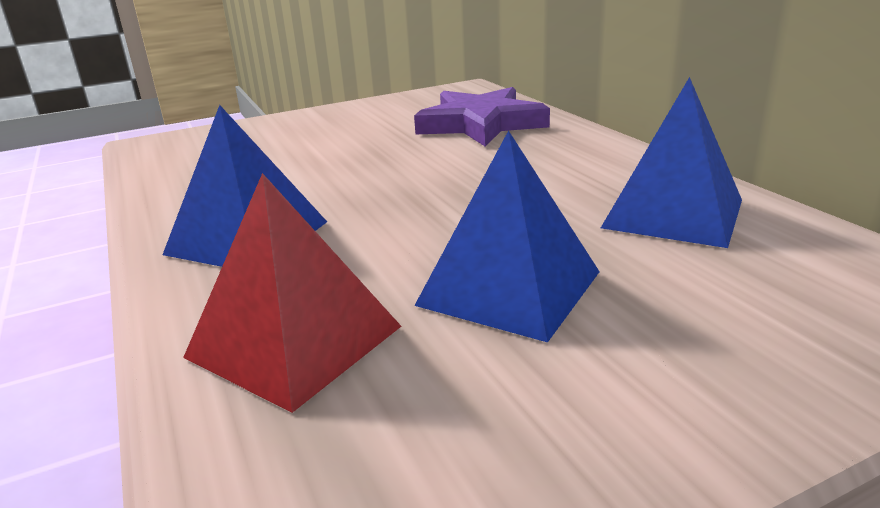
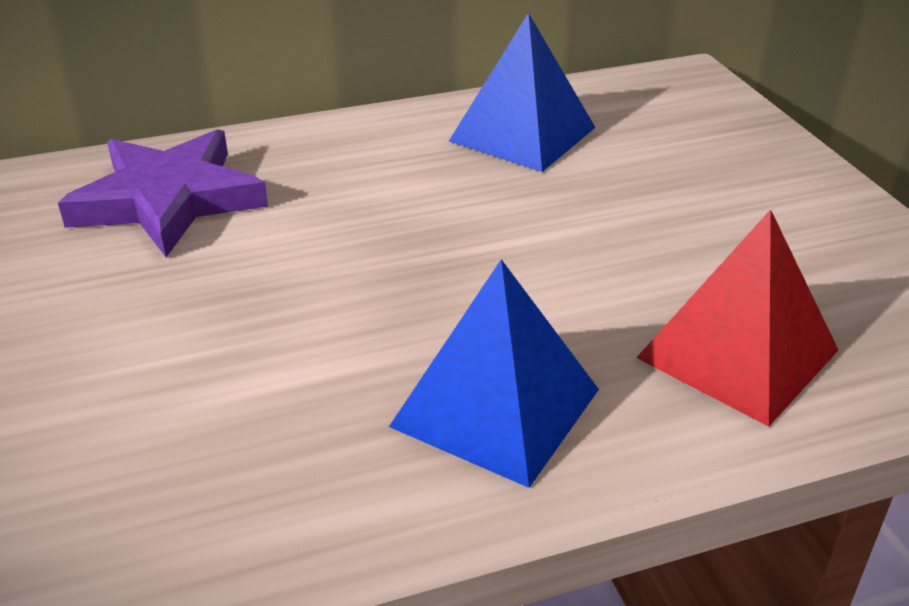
camera: 85 degrees left, 10 degrees up
(509, 288) = (649, 231): blue pyramid -> none

